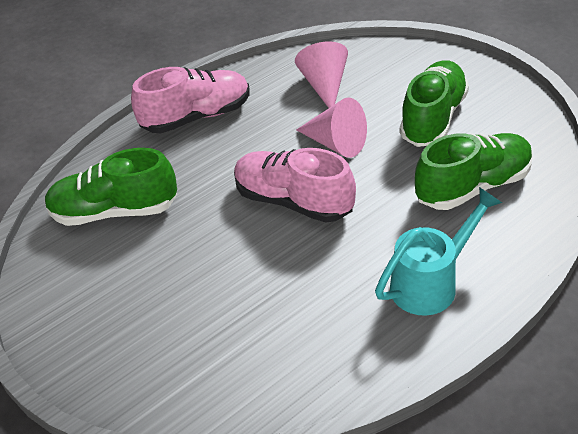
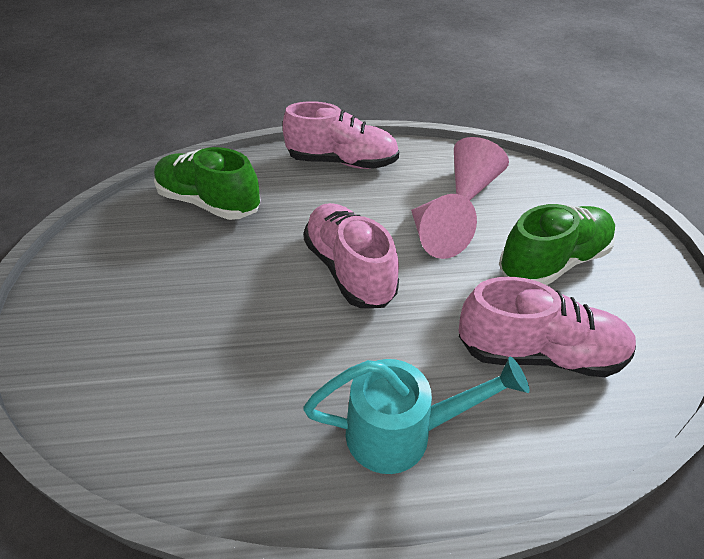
camera: 30 degrees right, 0 degrees up
(473, 186) = (539, 353): green shoe -> pink shoe

